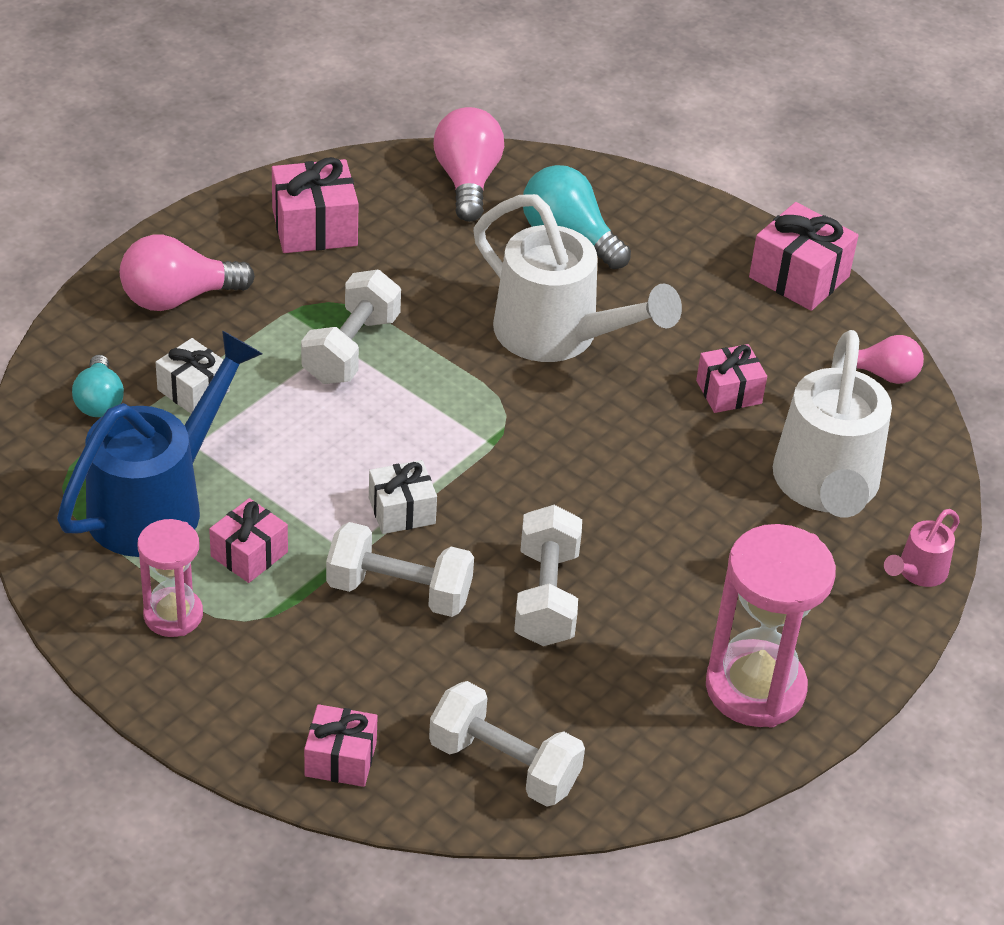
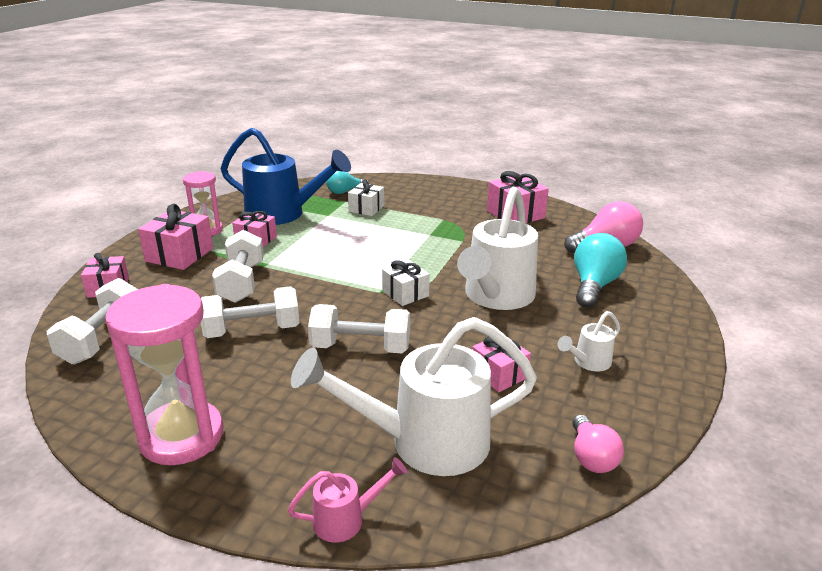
camera: 75 degrees right, 15 degrees down
(178, 298) = (429, 194): pink light bulb -> none
(351, 349) = (428, 238): white dumbbell -> white dumbbell (360, 347)
(401, 511) = (307, 273): white gift -> white gift (405, 293)
(731, 312) = (588, 362): none -> white watering can
(799, 277) = (666, 389): pink gift -> pink gift (179, 255)
(918, 572) = (346, 519): pink watering can -> pink watering can turned 135 degrees clockwise

